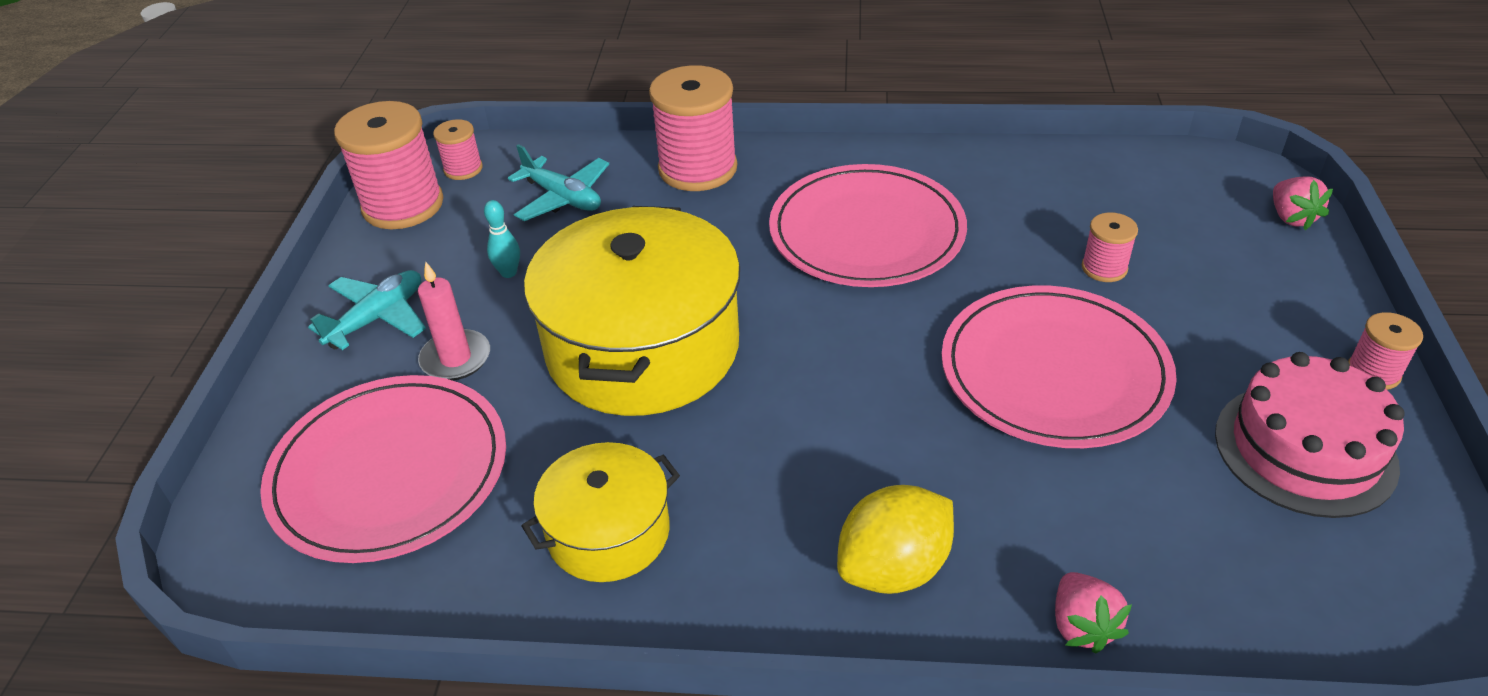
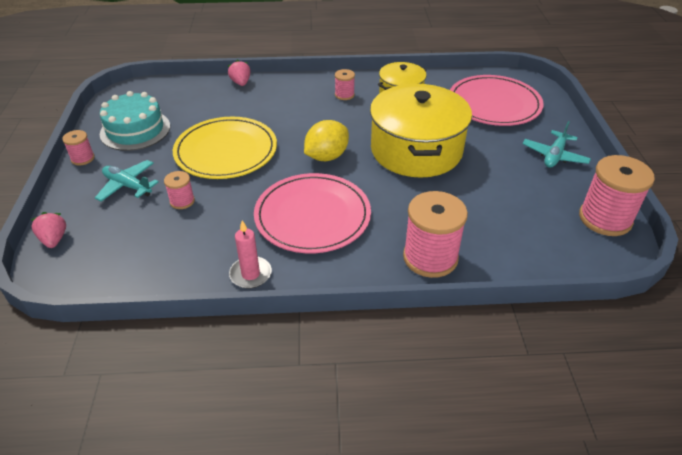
camera: 170 degrees right, 0 degrees up
(456, 358) = (500, 141): pink candle -> pink candle (250, 274)
(463, 169) = (592, 249): pink spool -> pink spool (344, 95)
(509, 273) = (506, 181): turquoise bowling pin -> none
(563, 198) = (507, 229): turquoise plane -> turquoise plane (128, 186)
(894, 568) = (300, 91): yellow lemon -> yellow lemon (326, 156)
(1054, 371) = (226, 151): pink plate -> yellow plate
(1305, 449) = (135, 130): pink cake -> turquoise cake

